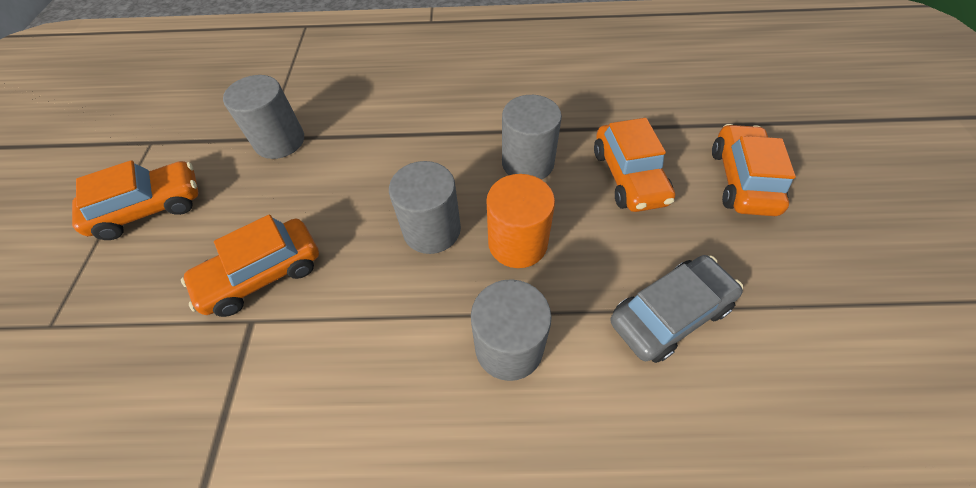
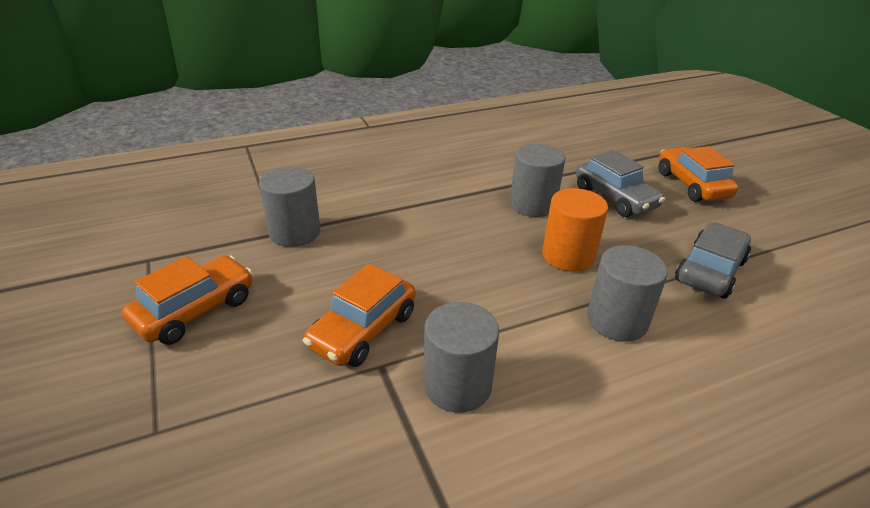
camera: 25 degrees left, 20 degrees down
(432, 230) = (492, 263): grey cylinder -> grey cylinder (457, 385)
(628, 176) = (615, 198): orange car -> grey car

